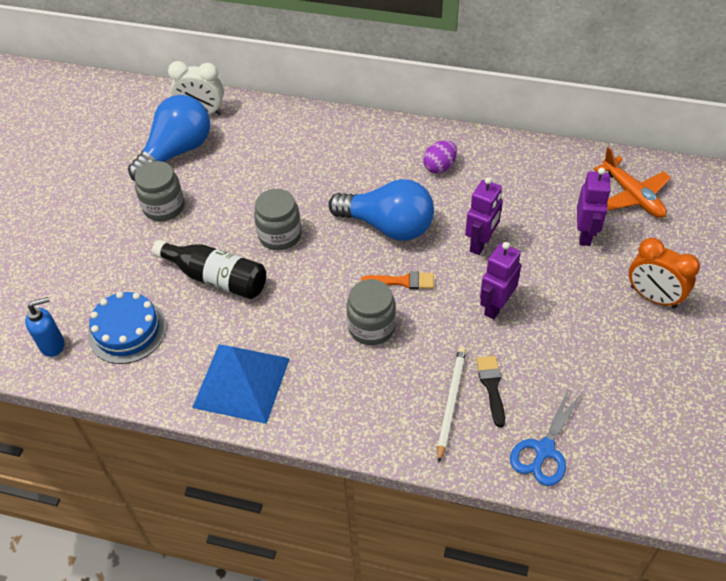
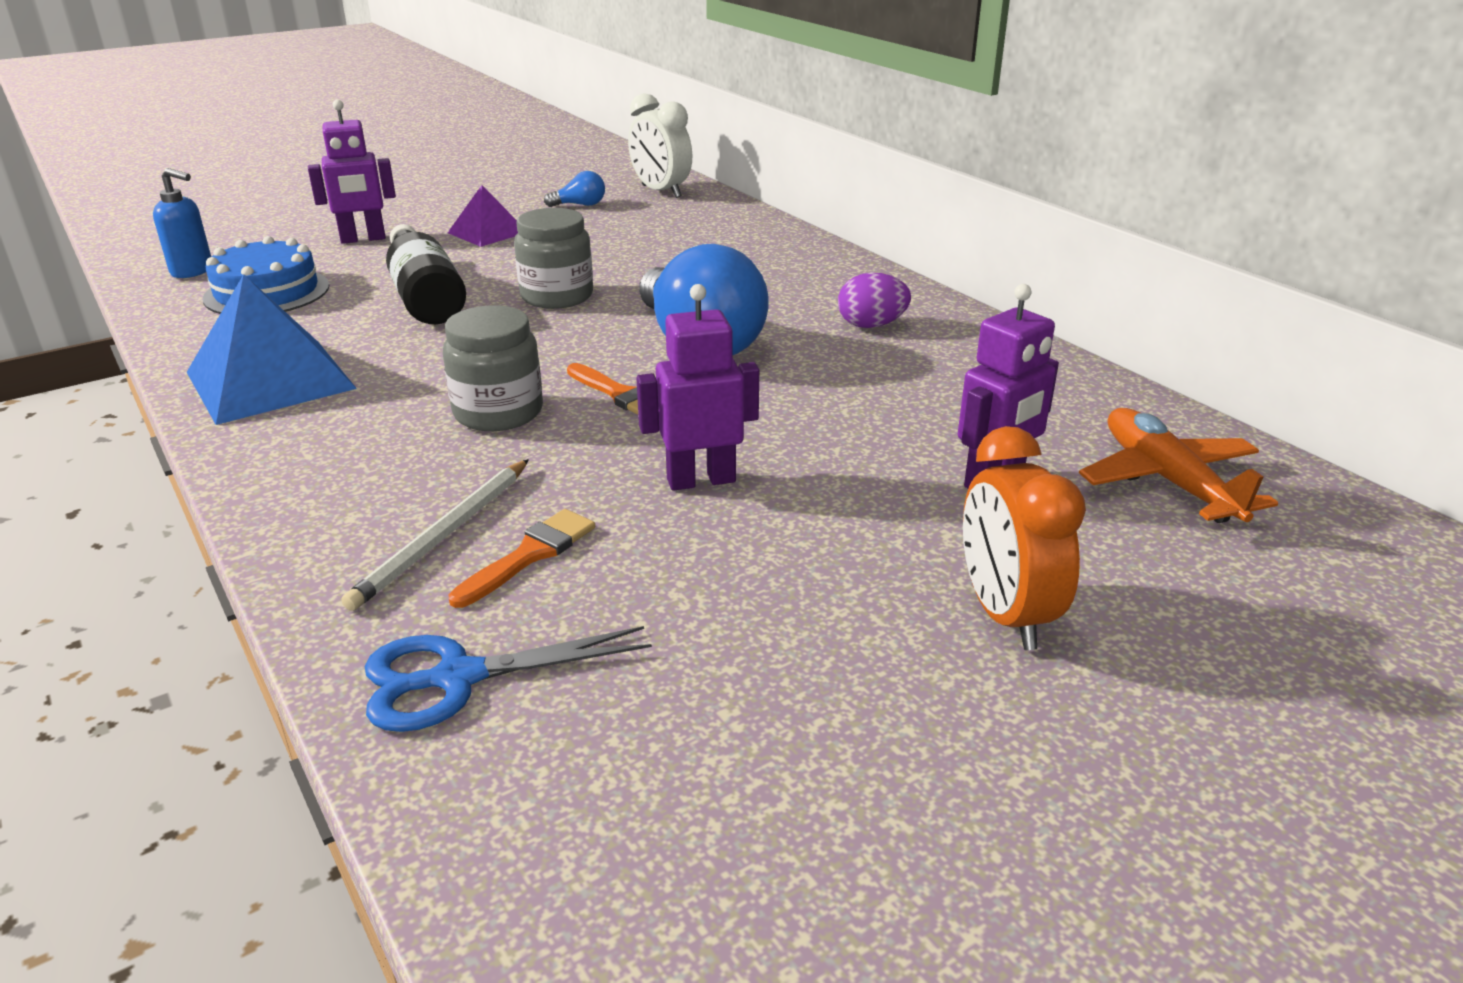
camera: 40 degrees right, 20 degrees down
(164, 207) = (487, 232): grey jar -> purple pyramid
(176, 152) = (580, 205): blue light bulb -> blue light bulb, size x0.41
(451, 402) = (443, 536): white pencil -> white pencil turned 150 degrees clockwise
(481, 244) = (798, 412): purple robot -> purple robot (363, 239)
(491, 386) = (530, 555): black brush -> orange brush
(632, 196) = (1167, 480): orange plane -> orange plane turned 150 degrees clockwise

